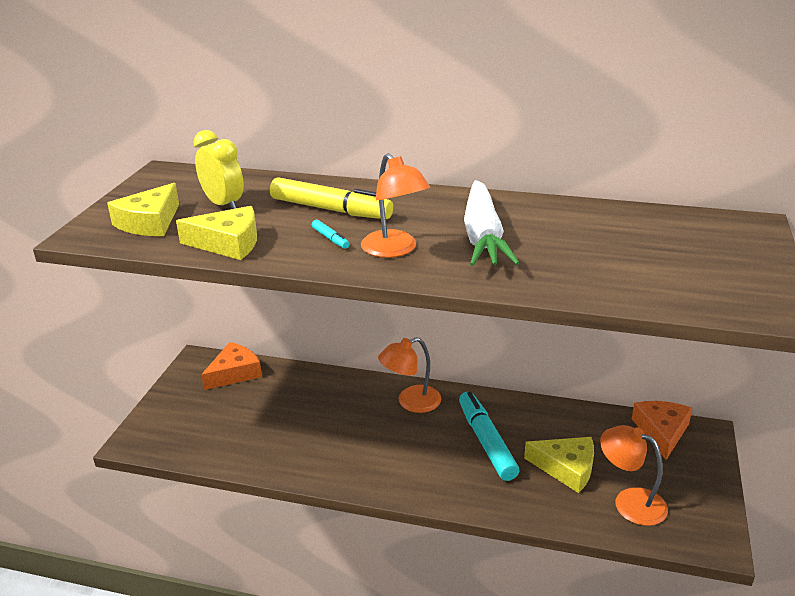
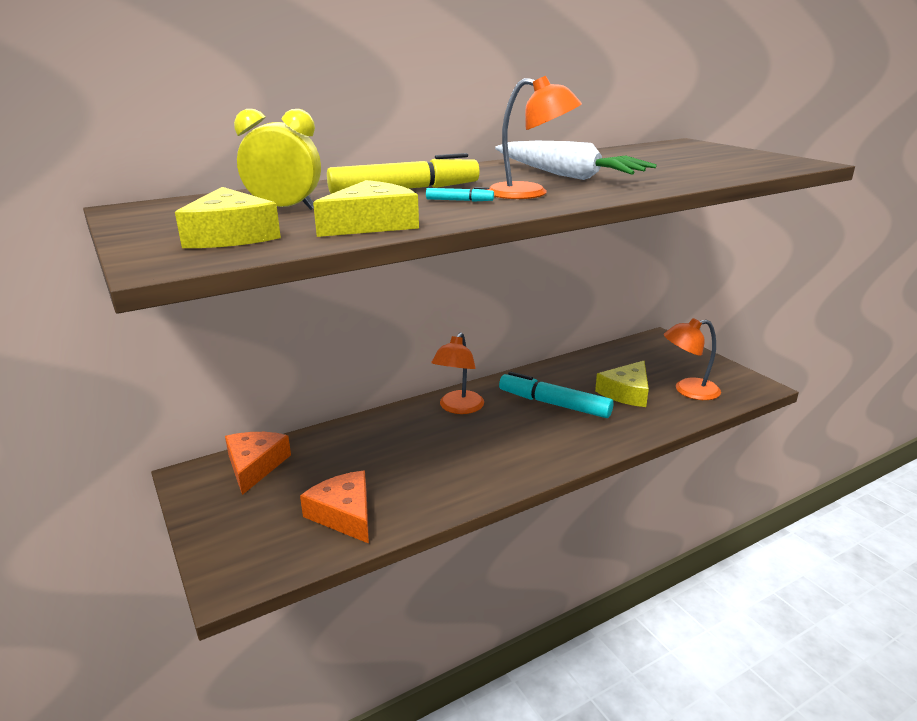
camera: 45 degrees left, 5 degrees down
(566, 468) = (626, 392): yellow cheese -> yellow cheese turned 150 degrees clockwise
(661, 432) = (638, 348): orange cheese -> orange cheese (344, 514)

